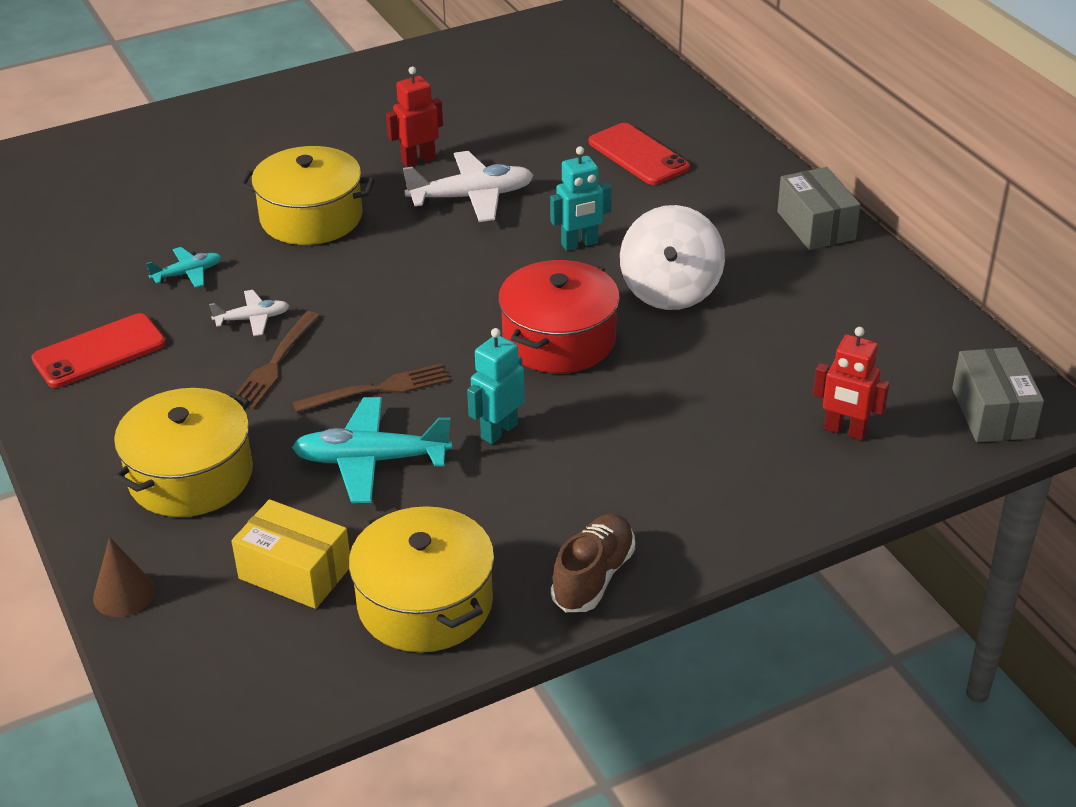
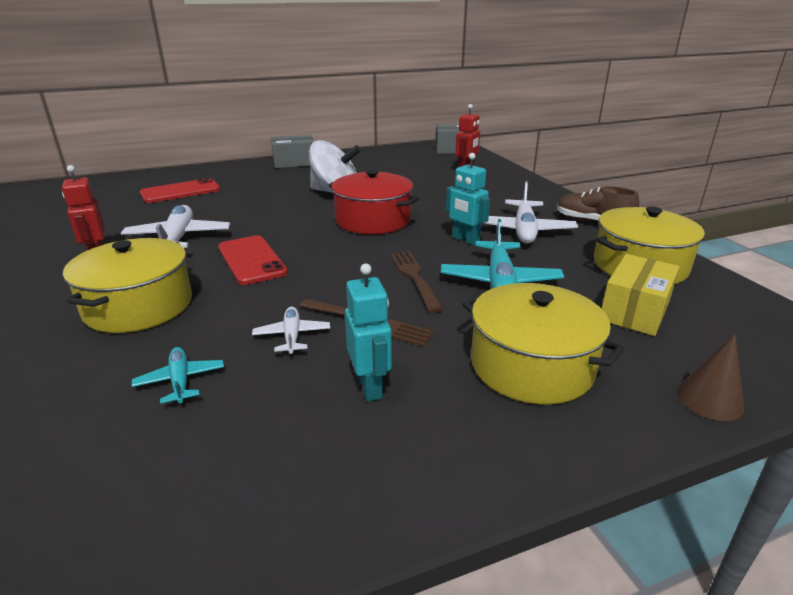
camera: 85 degrees left, 10 degrees down
(99, 351) = (306, 447): red phone -> red phone (251, 260)
(542, 492) = (524, 230): none -> white plane
(579, 244) = (270, 210): turquoise robot -> turquoise robot (370, 386)

